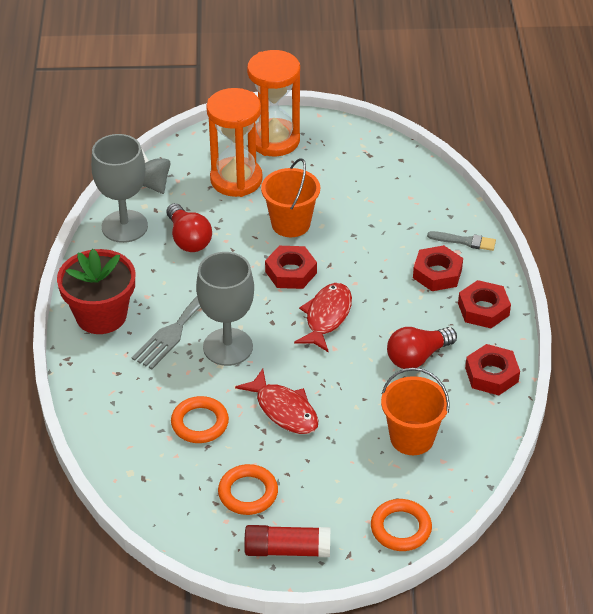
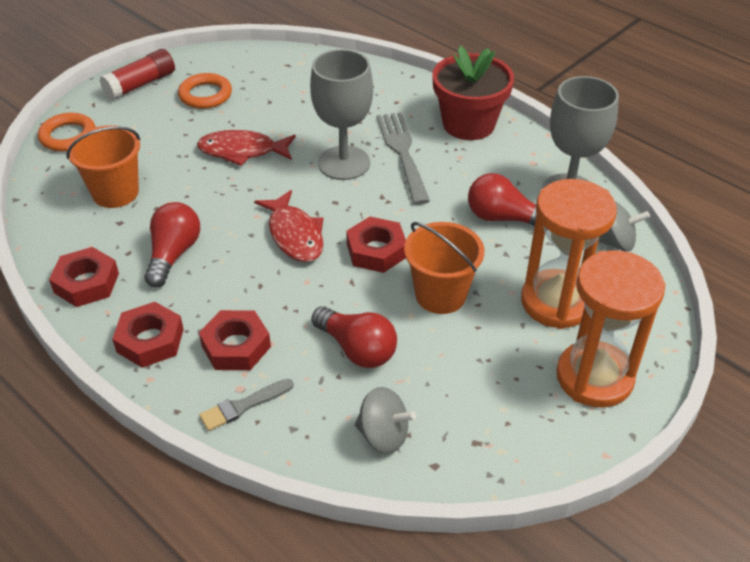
camera: 135 degrees right, 0 degrees up
(200, 423) = (293, 109): orange ring -> none
(373, 228) = (357, 349): none -> red light bulb
(409, 184) = (383, 435): none -> grey spinning top

